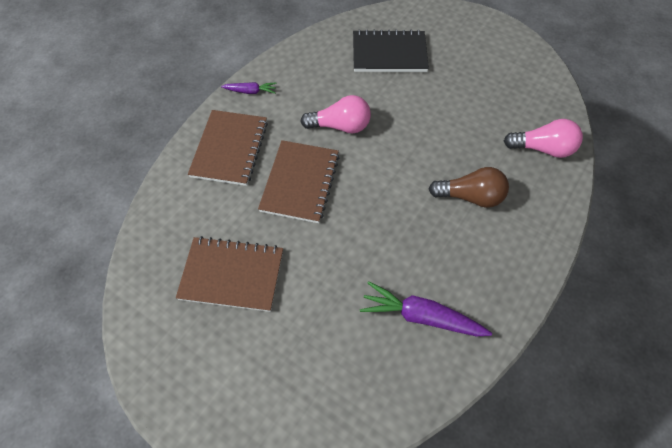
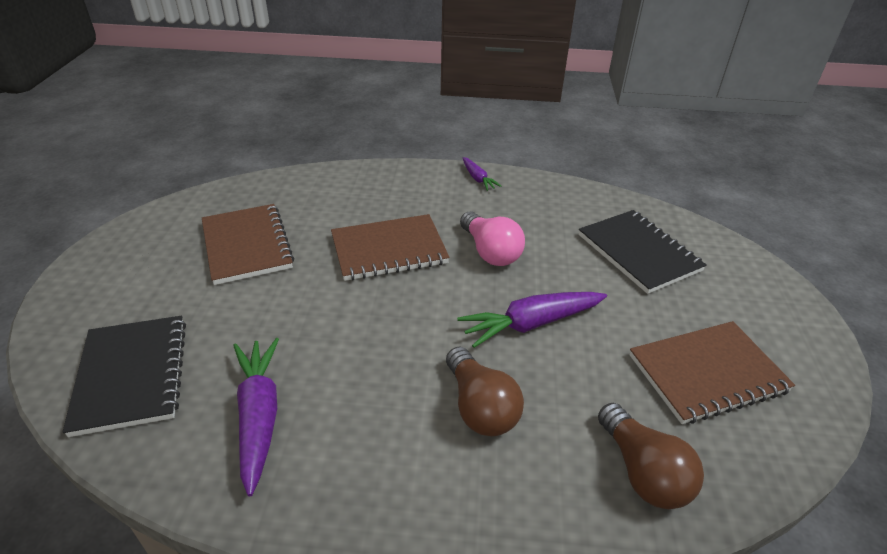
camera: 60 degrees right, 20 degrees down
(229, 149) = (395, 192): brown notebook -> brown notebook (707, 373)
(342, 391) = (131, 375): none -> black notebook
(419, 139) = (531, 324): none -> purple carrot
(542, 148) = (643, 471): pink light bulb -> brown light bulb

